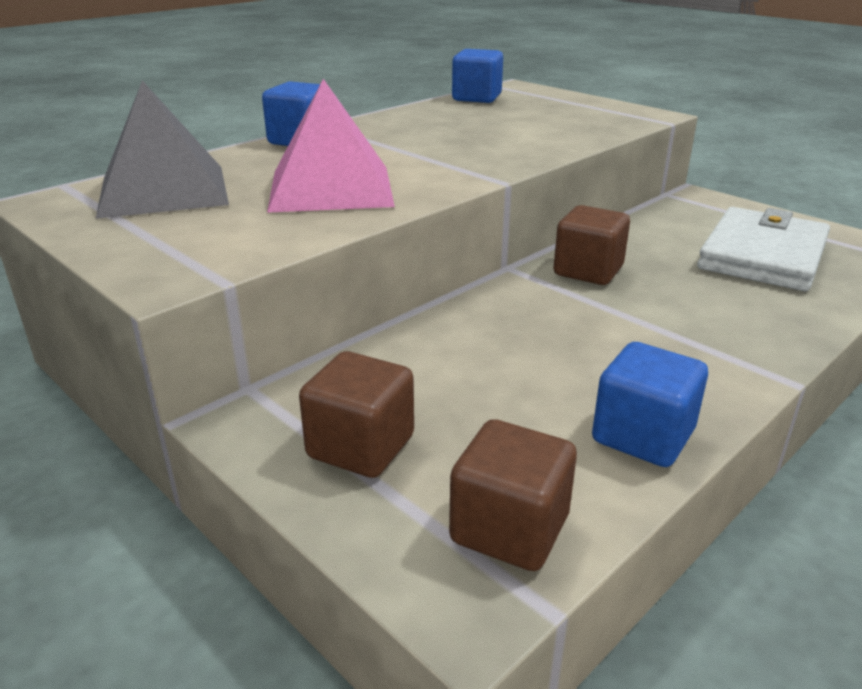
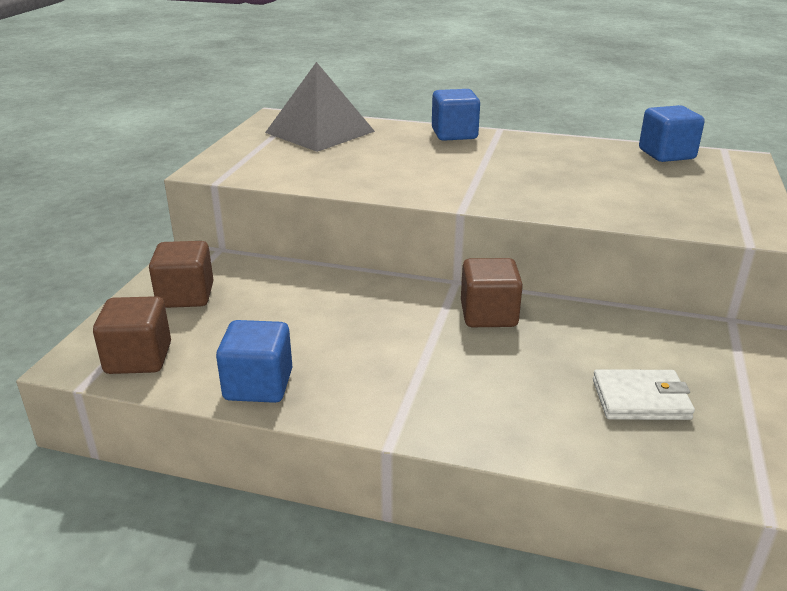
camera: 60 degrees right, 0 degrees up
(330, 188) = (376, 166): pink pyramid -> none
(763, 255) = (640, 399): white wallet -> white wallet, size x0.57

